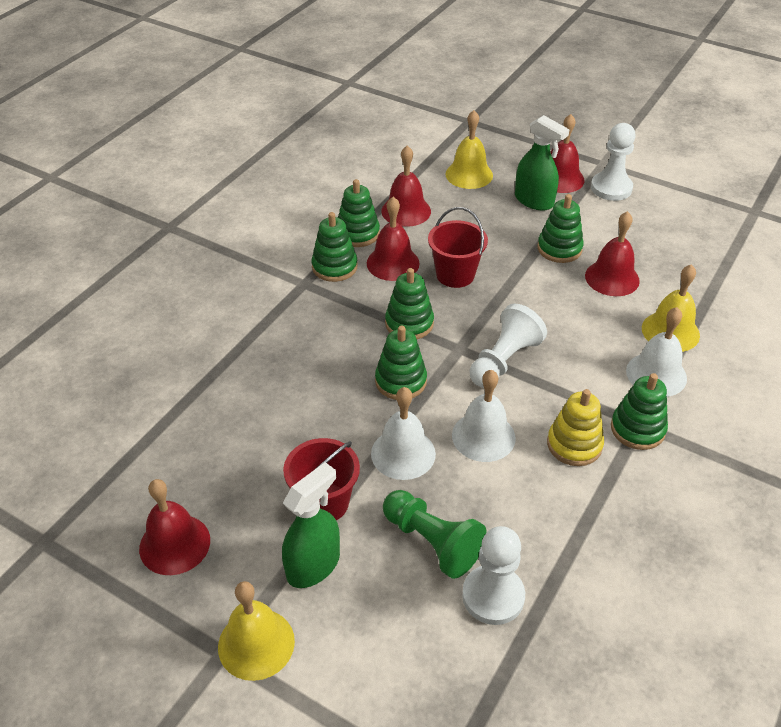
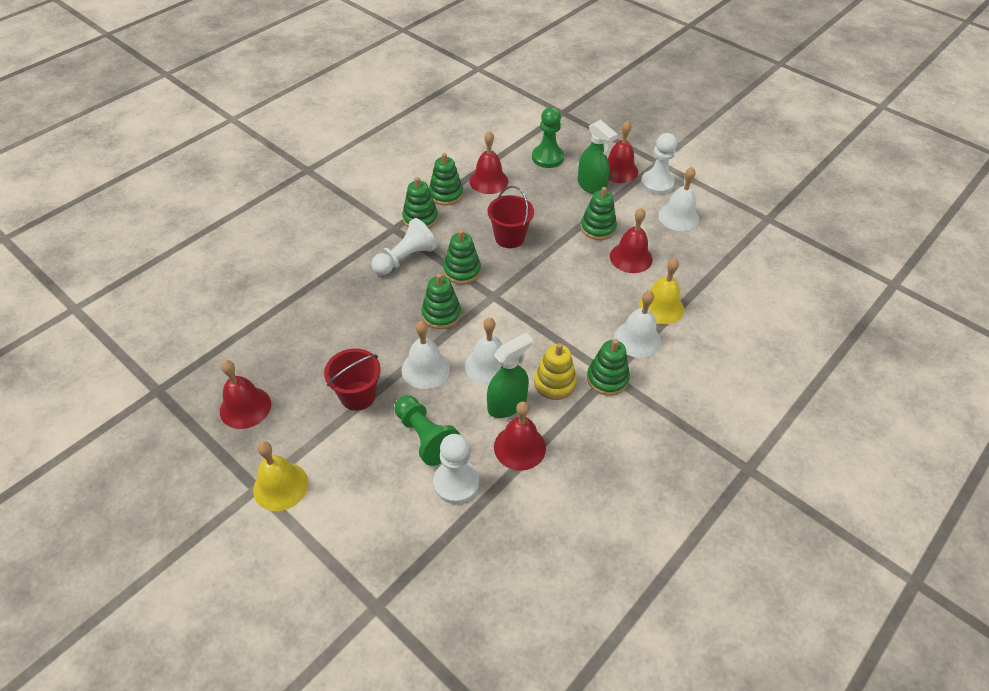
camera: 10 degrees right, 5 degrees up
(313, 565) = (336, 439): green spray bottle -> green spray bottle (507, 404)
(393, 263) = (465, 221): red bell -> red bell (519, 447)
(469, 174) = (547, 157): yellow bell -> green pawn
(504, 360) = (524, 310): white pawn -> white pawn (405, 259)
(650, 223) = (678, 217): none -> white bell

